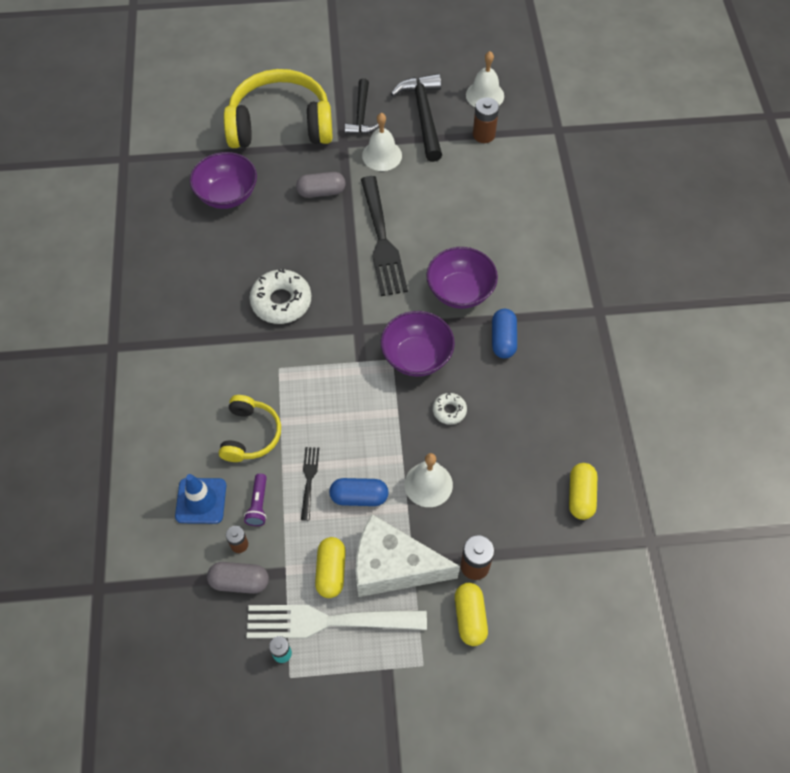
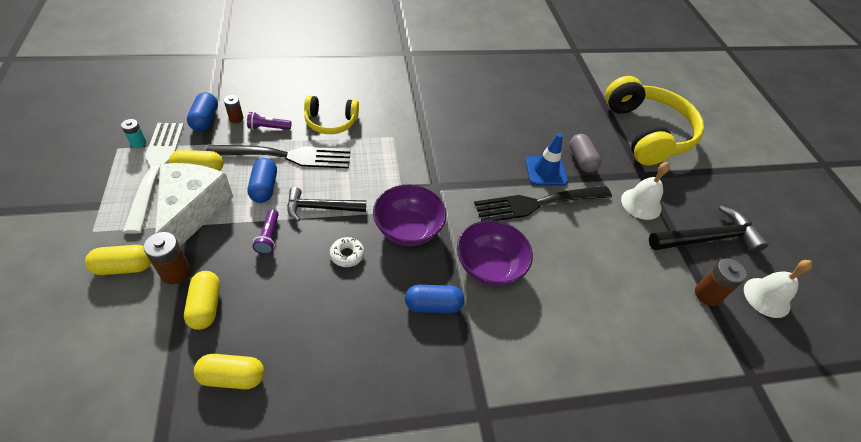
camera: 80 degrees right, 10 degrees down
(201, 501) = (277, 98): blue traffic cone -> blue traffic cone (545, 171)
(227, 195) = (559, 103): purple bowl -> none
(240, 581) = (205, 119): grey capsule -> blue capsule
(281, 301) = (458, 137): white donut -> none
(309, 480) = (285, 156): black fork -> black fork, size x2.12
(361, 115) = (684, 188): black hammer -> black hammer (321, 208)
(428, 484) = (269, 237): white bell -> purple flashlight
(512, 530) = (206, 306): none -> yellow capsule

